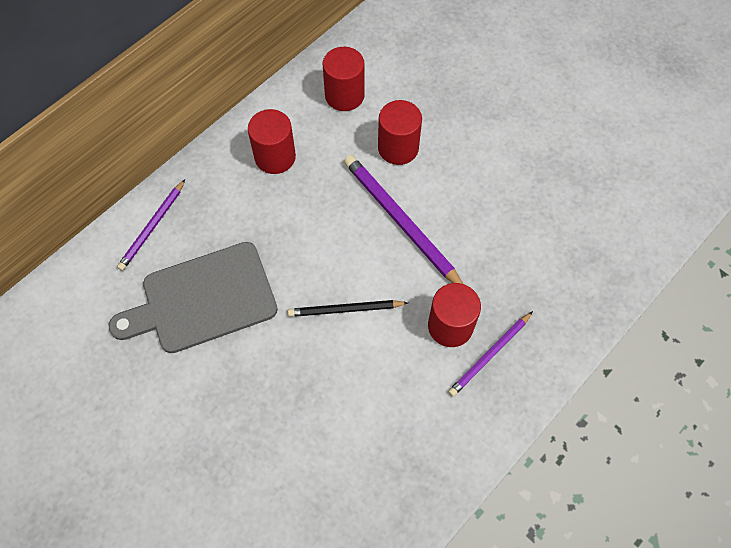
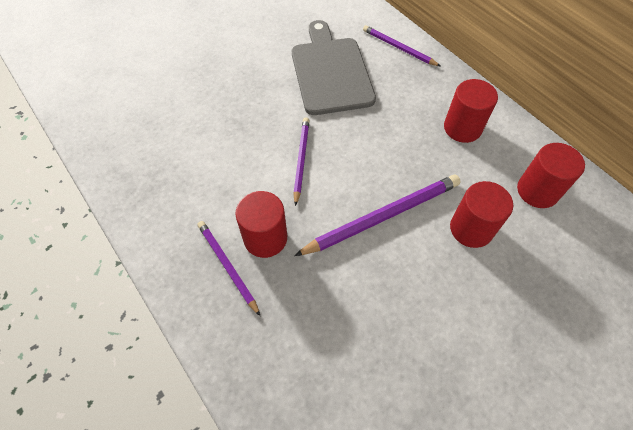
camera: 100 degrees right, 5 degrees down
(345, 310) = (301, 160): black pencil -> purple pencil

